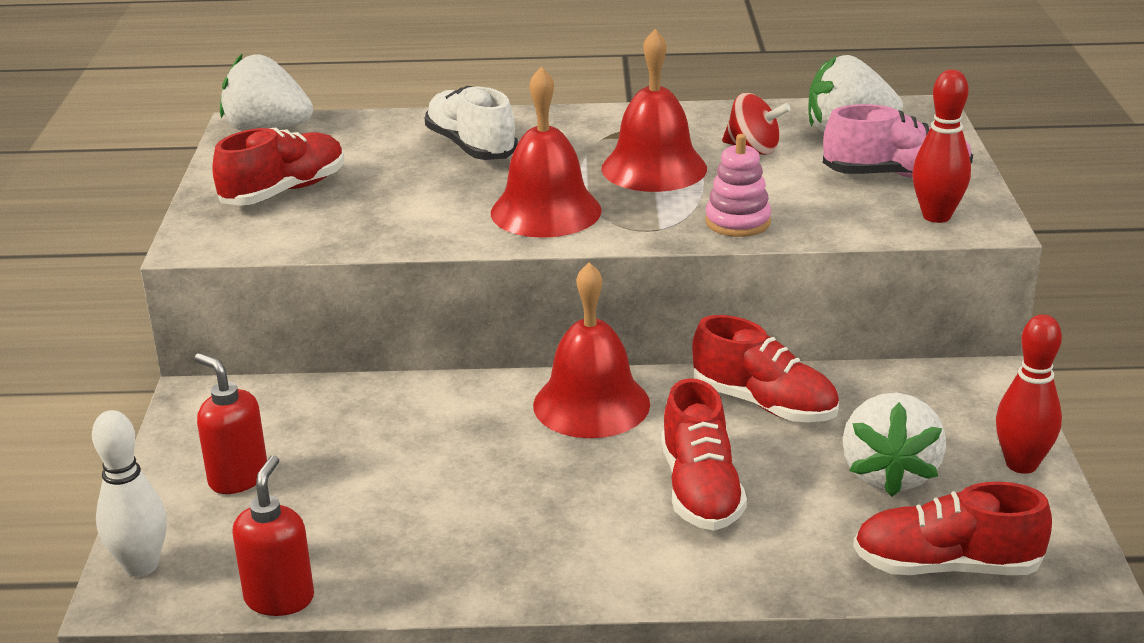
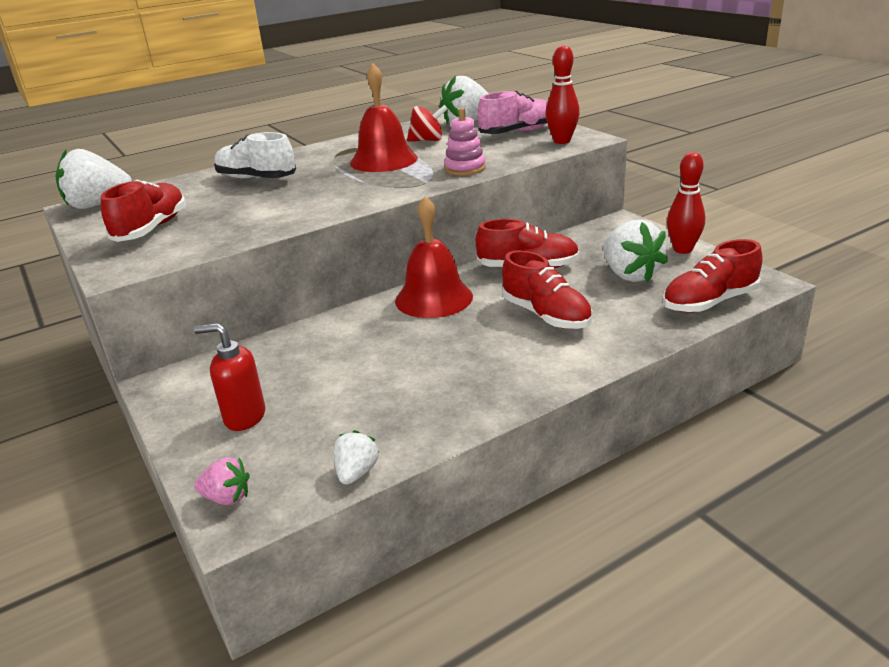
camera: 30 degrees left, 0 degrees up
(141, 566) = (227, 498): white bowling pin -> pink strawberry
(279, 598) = (356, 472): red soap dispenser -> white strawberry
(546, 211) = (346, 192): red bell -> none

